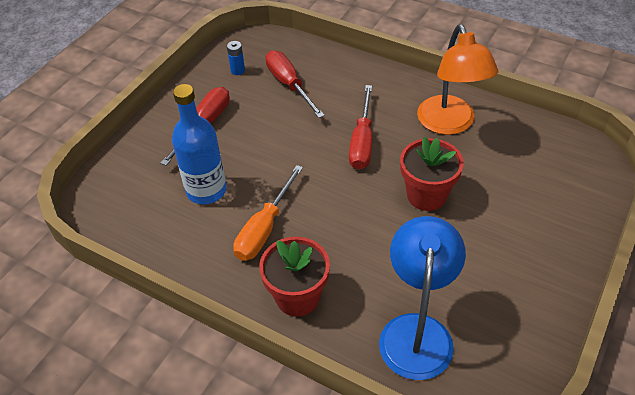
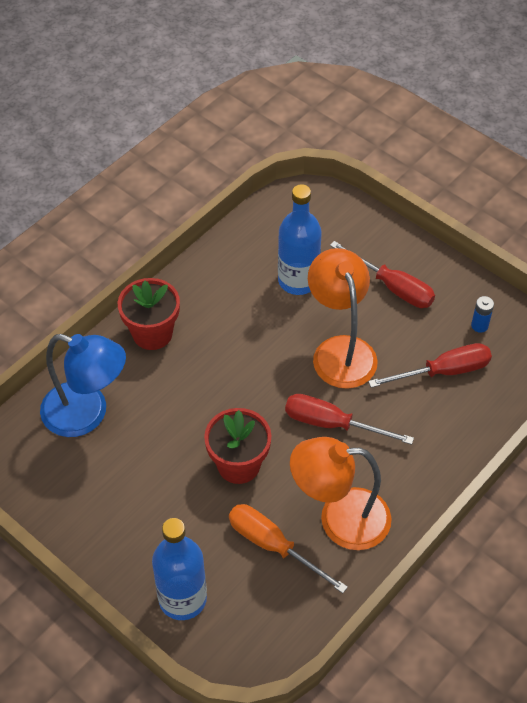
camera: 100 degrees right, 5 degrees up
(264, 228) = (237, 320): orange screwdriver -> orange screwdriver (273, 546)
(283, 148) = (340, 350): none -> orange lamp
(570, 207) = (182, 599): none -> blue bottle

